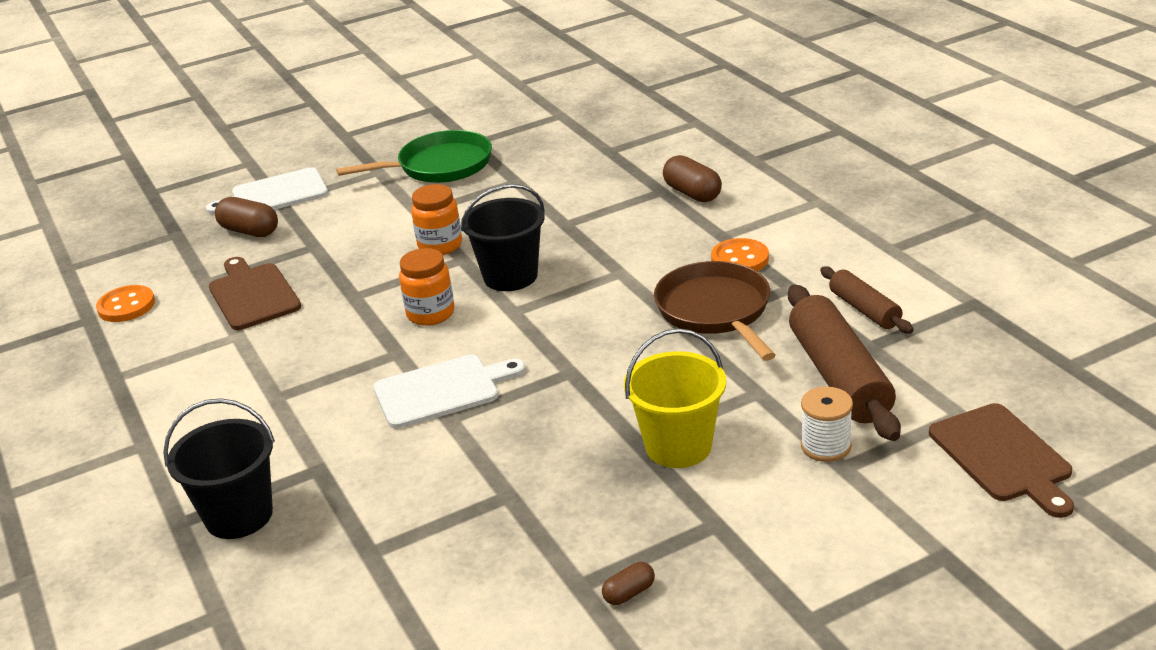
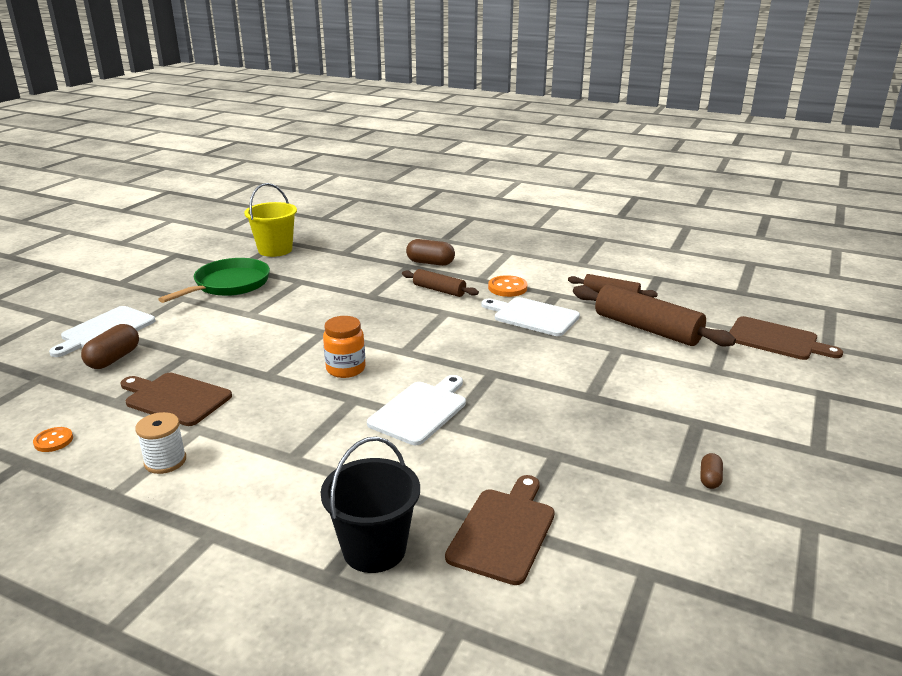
camera: 40 degrees left, 5 degrees down
(126, 306) = (53, 441): orange button -> orange button, size x0.65
(249, 231) = (114, 359): brown capsule -> brown capsule turned 60 degrees counterclockwise
(358, 550) = (503, 531): none -> brown cutting board
(440, 245) = (295, 329): orange jar -> none
(510, 276) = (374, 333): black bucket -> none
(652, 238) = (439, 290): none -> brown rolling pin
(678, 446) = (616, 390): yellow bucket -> yellow bucket (275, 250)
(716, 311) = (533, 316): brown pan -> white cutting board
(826, 446) = (691, 363): white spool -> white spool (165, 461)

